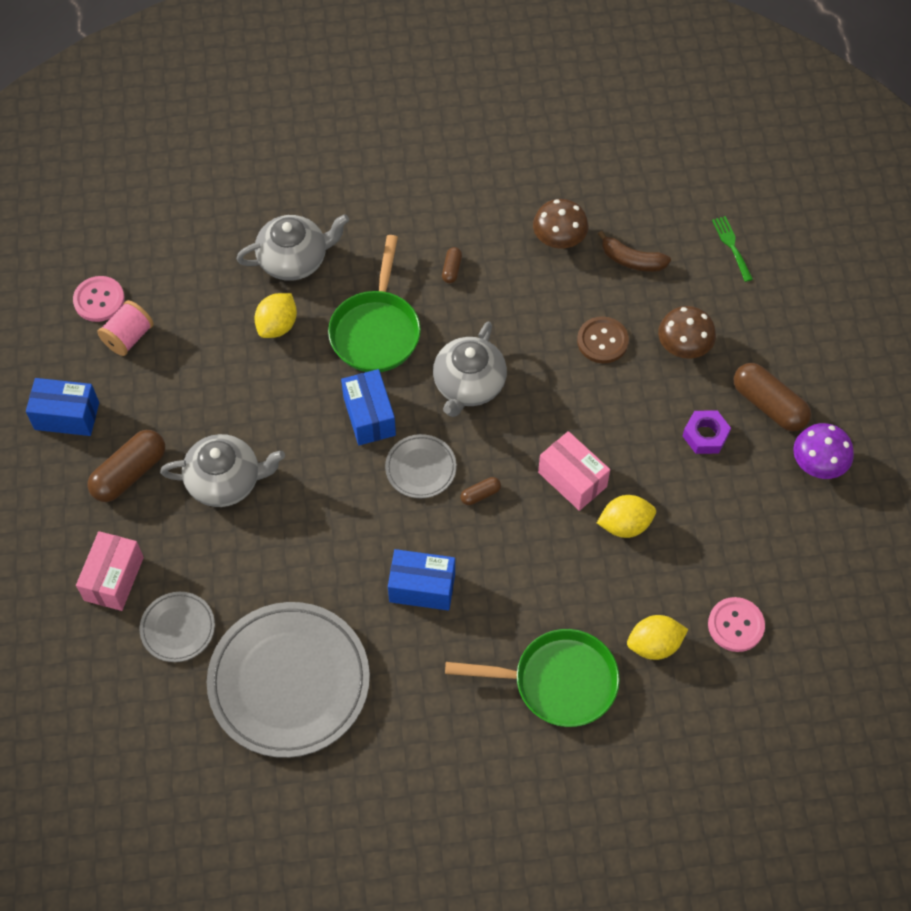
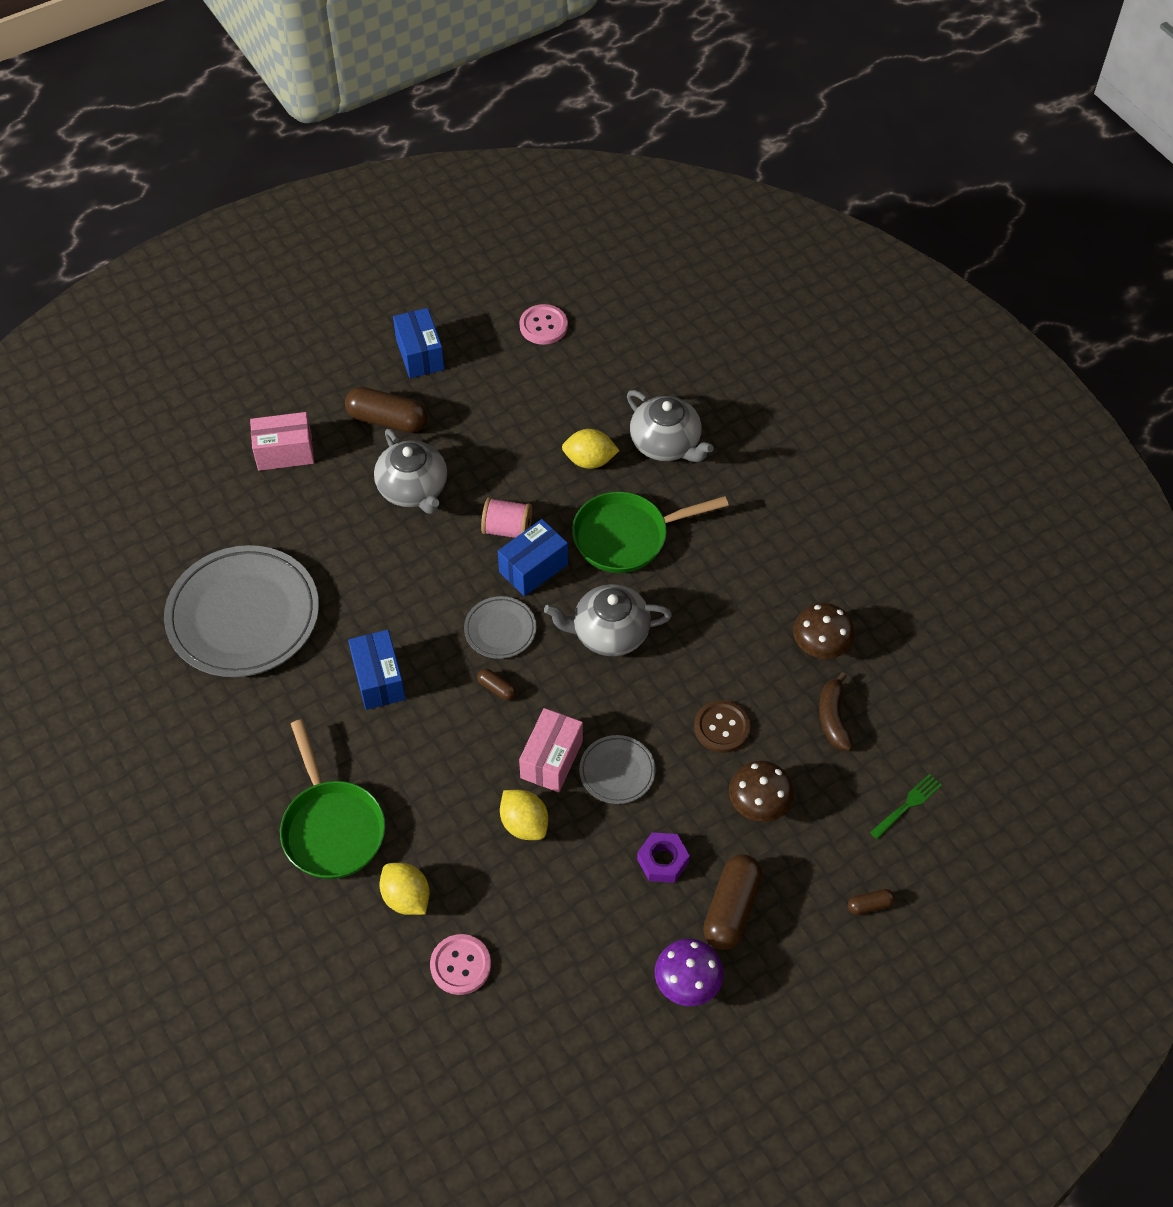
camera: 65 degrees right, 5 degrees down
(128, 337) = (518, 361): pink spool -> pink spool (507, 529)
(178, 628) = (259, 515): grey plate -> grey plate (617, 771)
(451, 269) = (729, 569): brown capsule -> brown capsule (869, 905)

